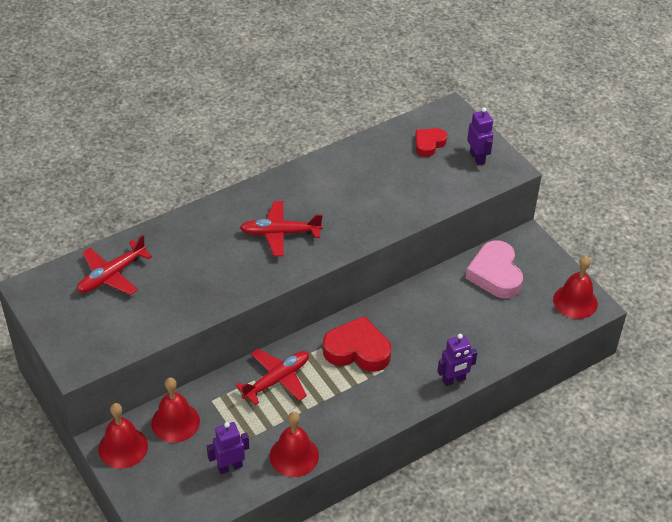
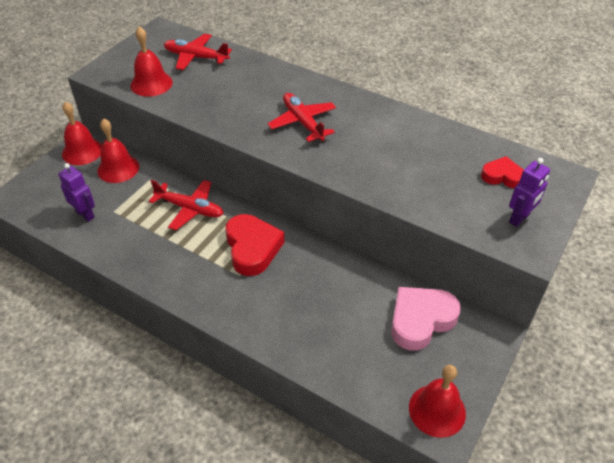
camera: 65 degrees right, 0 degrees up
(294, 456) = (112, 249): red bell -> red bell (151, 83)
(454, 380) = (257, 334): purple robot -> none

